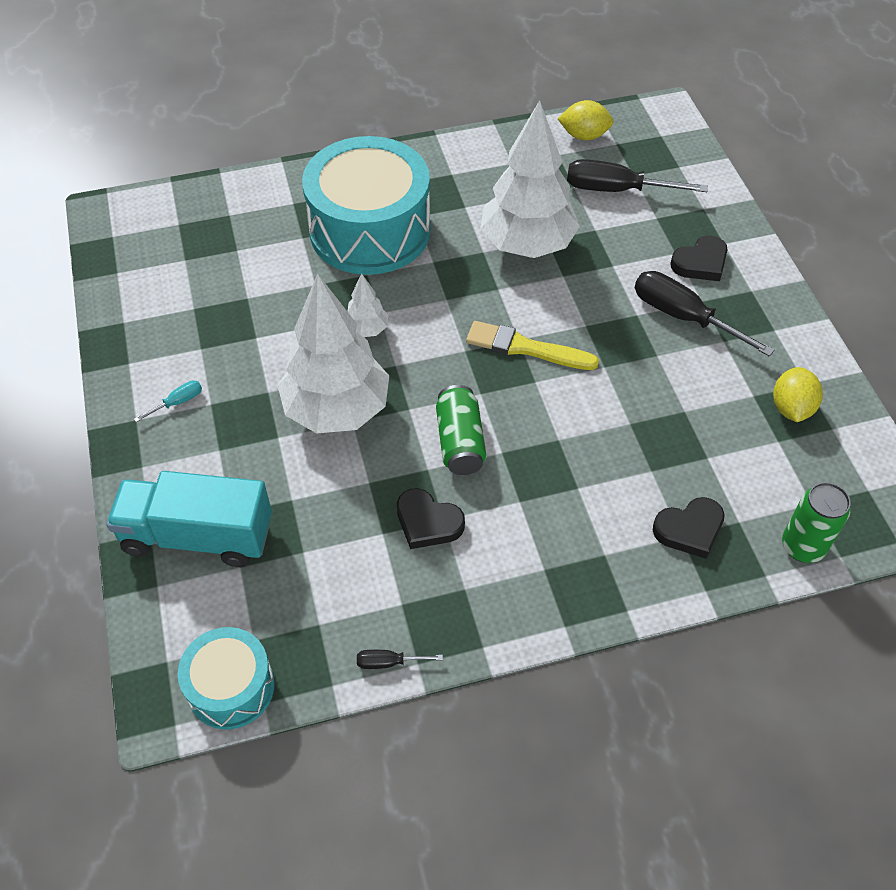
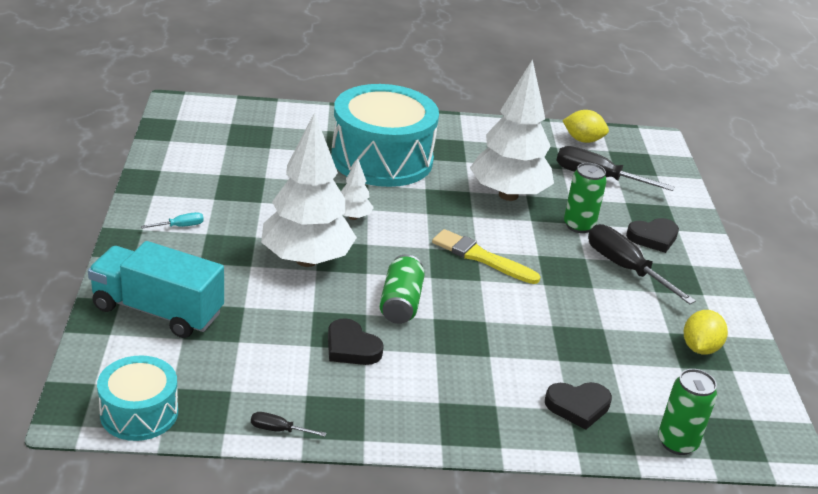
camera: 10 degrees right, 20 degrees down
(616, 268) = (579, 225): none -> green can

